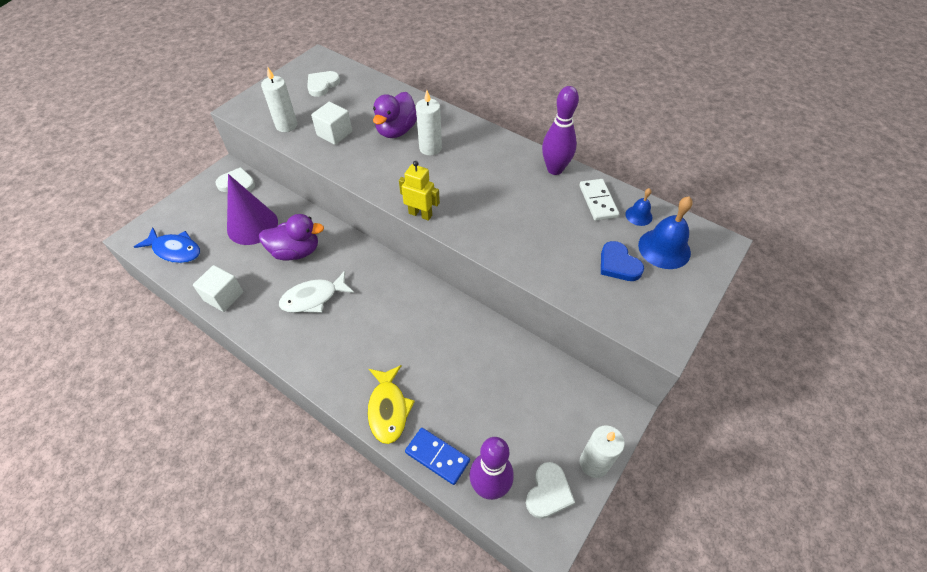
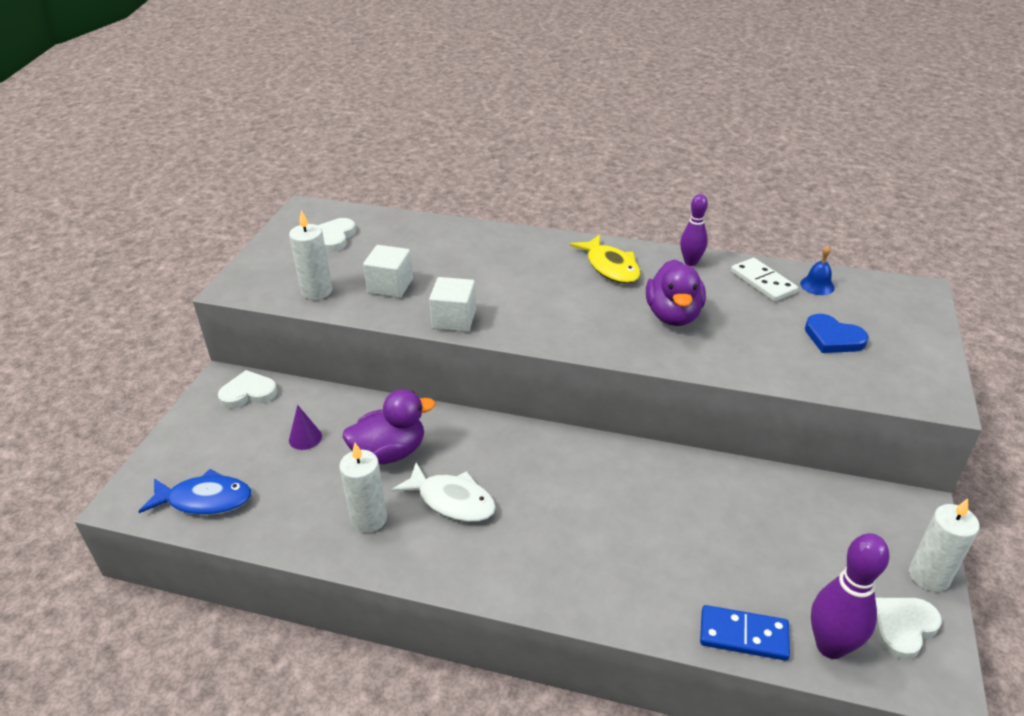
camera: 20 degrees left, 15 degrees down
(223, 296) = (319, 537): white cube -> white cube (454, 319)
(252, 225) = (305, 438): purple cone -> purple cone, size x0.44
(313, 298) = (452, 500): white fish -> white fish turned 105 degrees counterclockwise
(388, 409) = (642, 601): yellow fish -> yellow fish (610, 267)
(396, 130) = (469, 265): purple duck -> purple duck (673, 315)
(420, 214) = (567, 346): yellow robot -> none
(430, 148) = (526, 274): white candle -> white candle (369, 519)
(548, 492) = (902, 627): white heart -> white heart turned 135 degrees counterclockwise
(555, 169) = (690, 262): purple bowling pin -> purple bowling pin, size x0.64
(664, 248) = (868, 310): blue bell -> none

